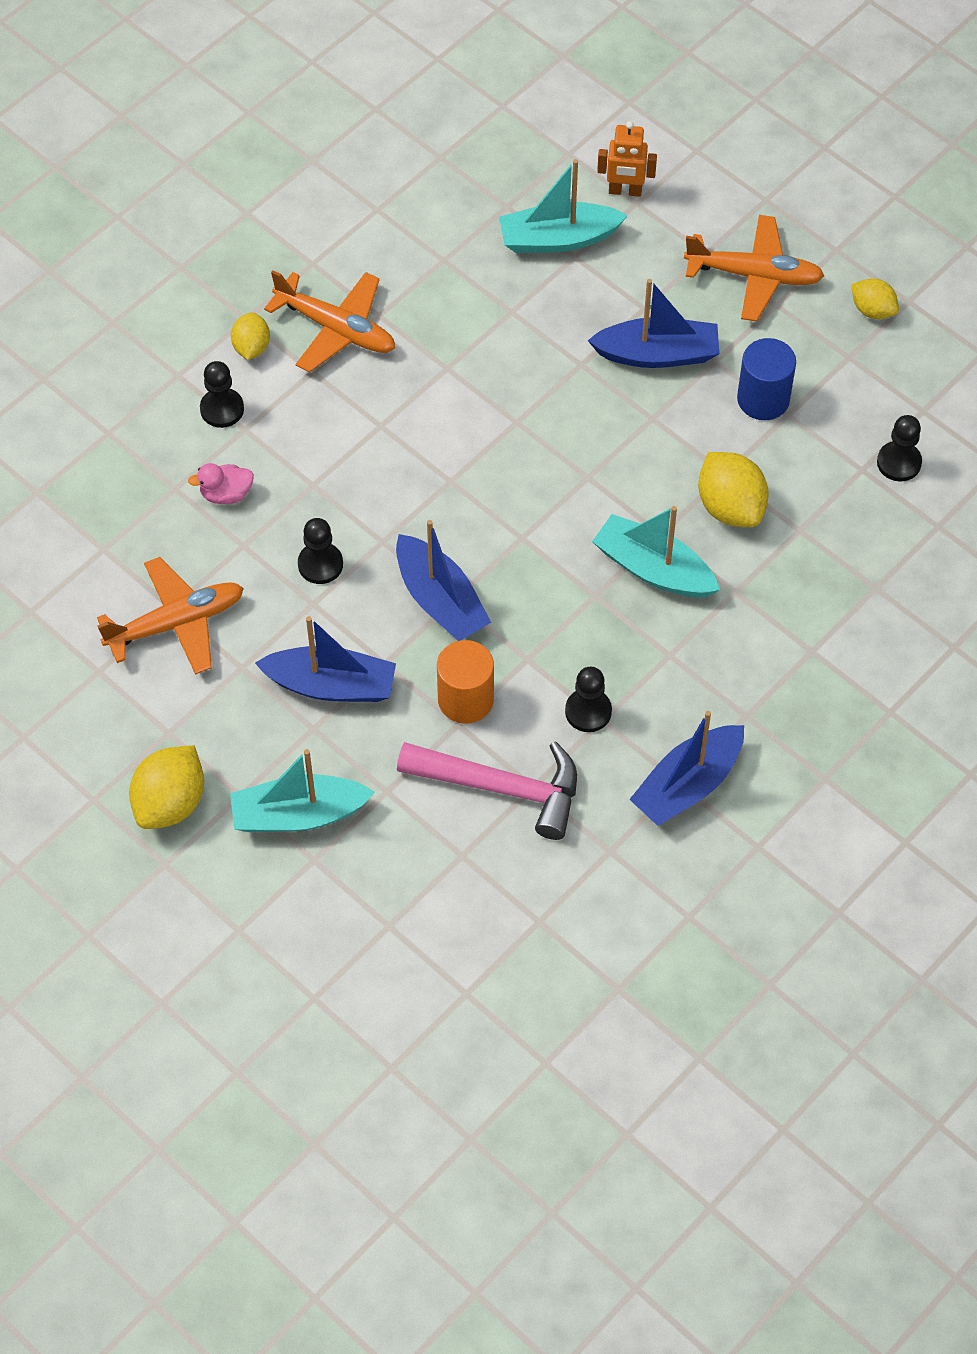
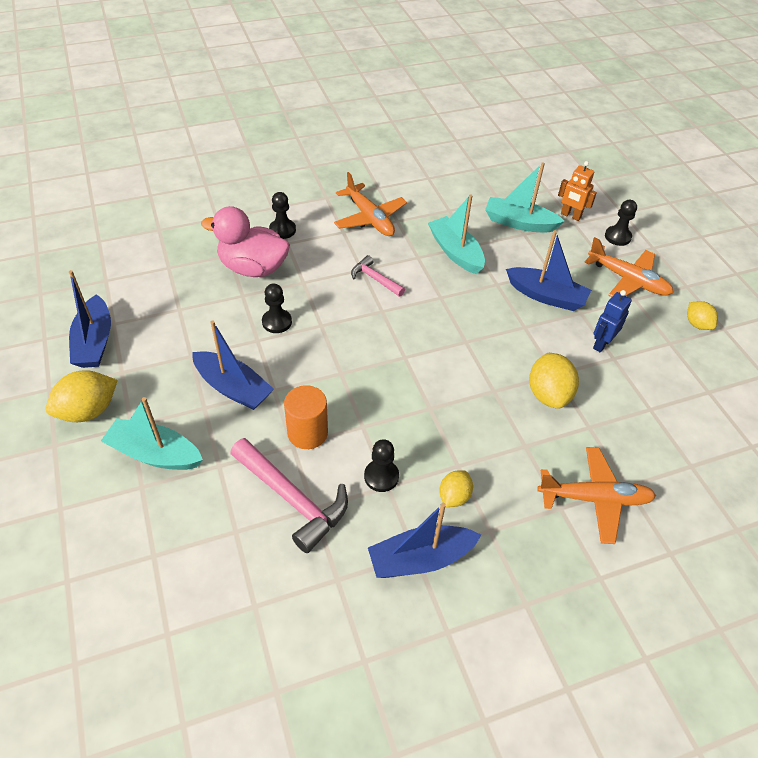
camera: 25 degrees right, 10 degrees down
(176, 623) = (174, 318): orange plane -> orange plane (595, 499)
(226, 494) = (253, 268): pink duck -> pink duck, size x2.17
(251, 347) = (319, 210): yellow lemon -> yellow lemon (454, 496)
(409, 433) = (375, 279): none -> pink hammer
(440, 600) = (332, 370): blue boat -> blue boat (94, 342)
(653, 569) = (477, 409): turquoise boat -> turquoise boat (455, 252)
(763, 399) = (601, 344): blue cylinder -> blue robot
(899, 462) = (678, 415): black pawn -> black pawn (617, 237)

